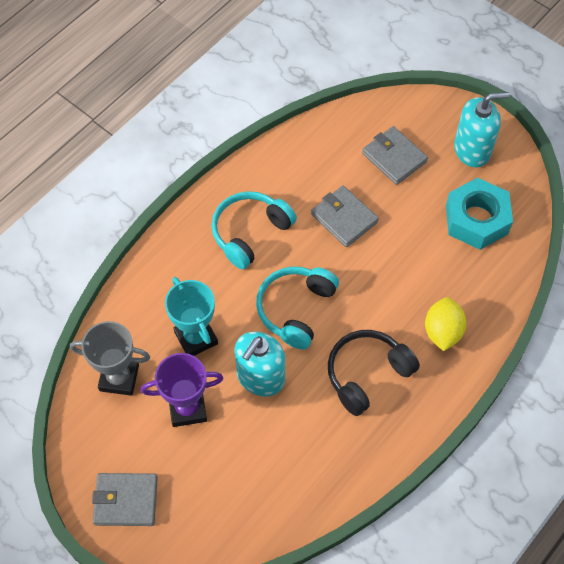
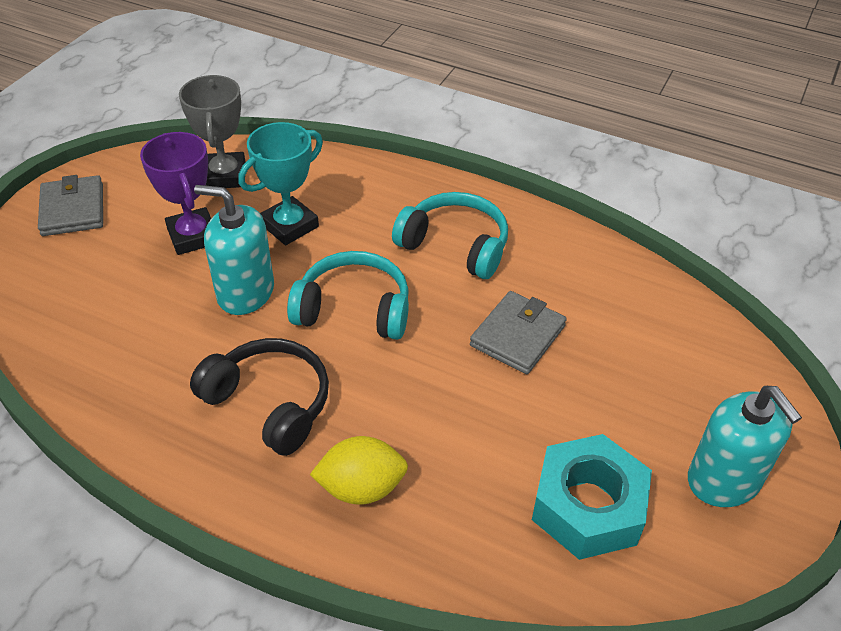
camera: 75 degrees right, 15 degrees down
(394, 157) = (651, 377): grey wallet -> none

